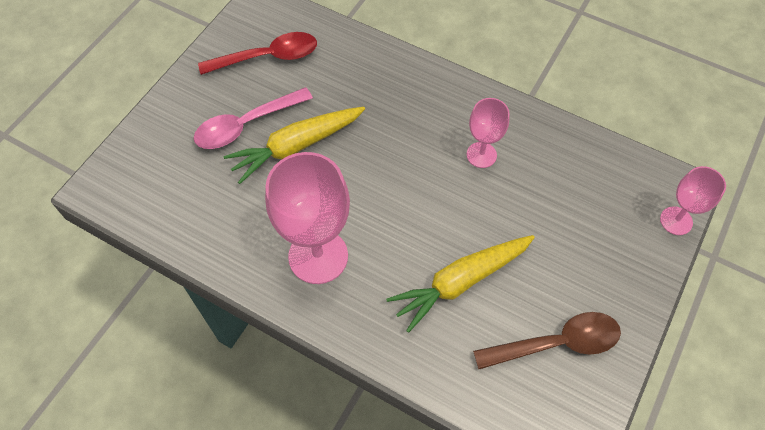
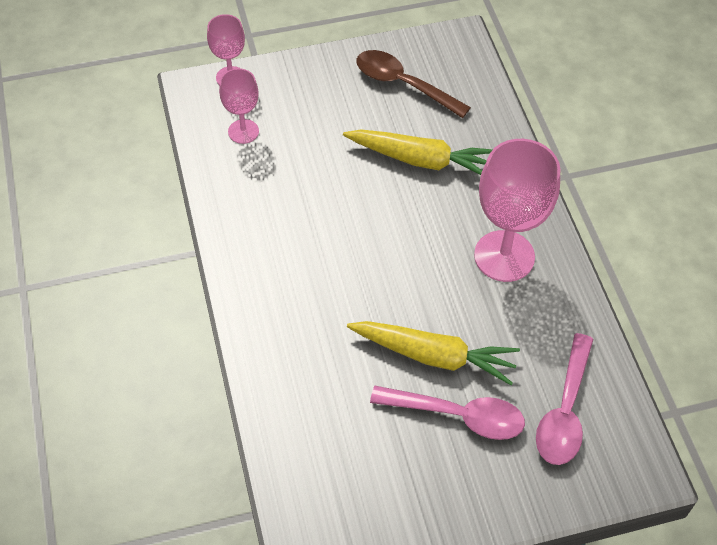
camera: 135 degrees left, 5 degrees down
(179, 182) = (565, 411): none -> pink spoon
(268, 57) = (368, 473): red spoon -> none
(481, 155) = (296, 223): pink goblet -> pink goblet (243, 131)

